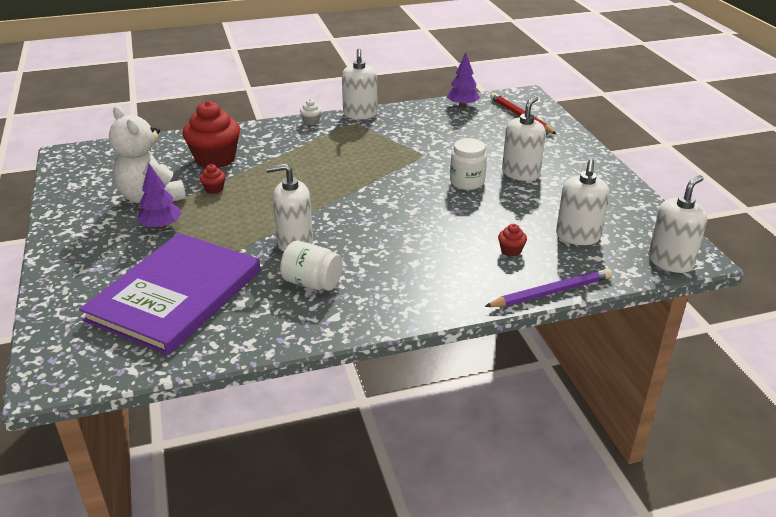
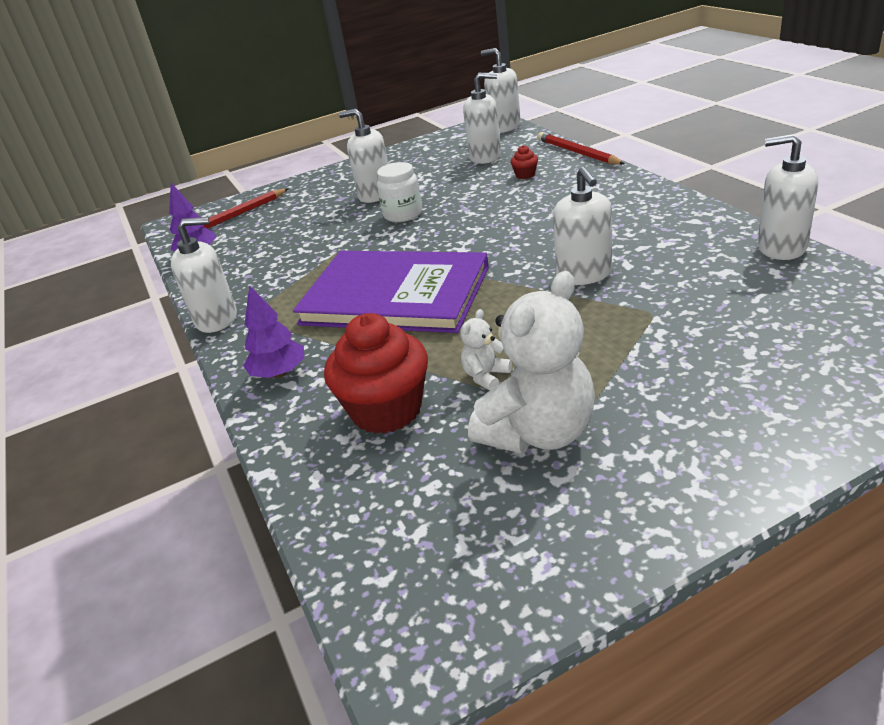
camera: 95 degrees left, 0 degrees up
(161, 226) = (614, 387): purple tree -> purple tree (279, 373)
(175, 295) = (752, 316): purple book -> purple book (395, 295)
(214, 189) = (486, 376): red cupcake -> white teddy bear
(248, 344) = (781, 247): none -> white soap dispenser
(311, 121) = (240, 355): white cupcake -> none
(312, 283) = (651, 244): white jar -> none
(551, 292) = (577, 153): purple pencil -> red pencil

